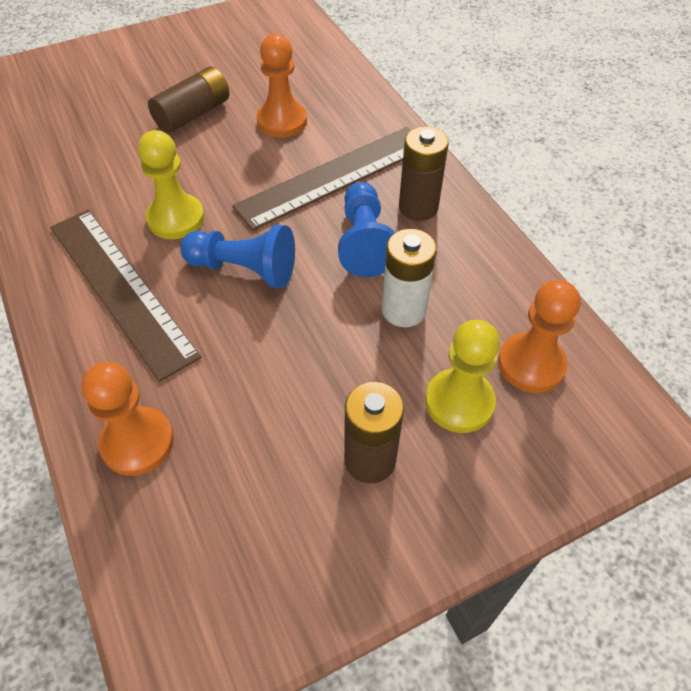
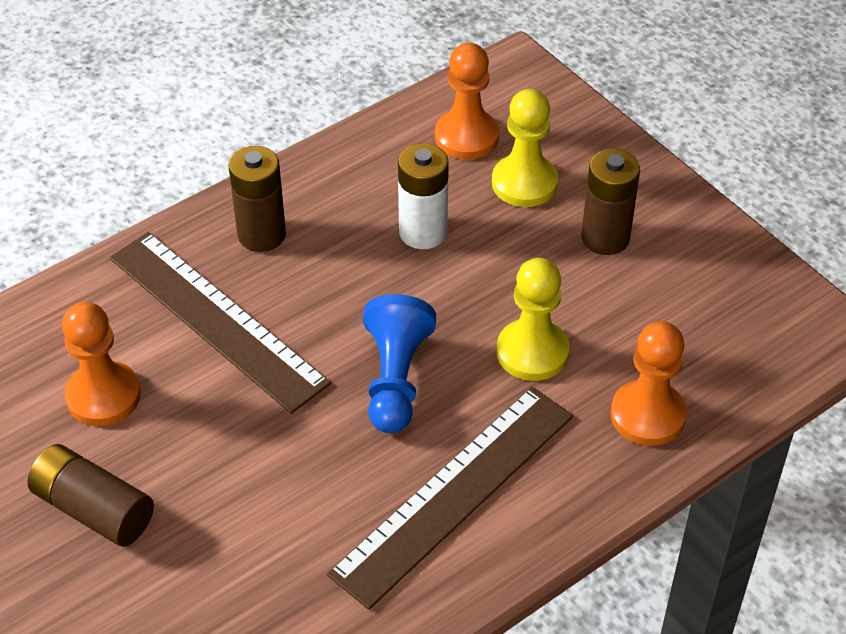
camera: 100 degrees left, 5 degrees down
(176, 218) = (323, 470): yellow pawn -> yellow pawn (532, 352)
(364, 242) = (329, 276): blue pawn -> none

